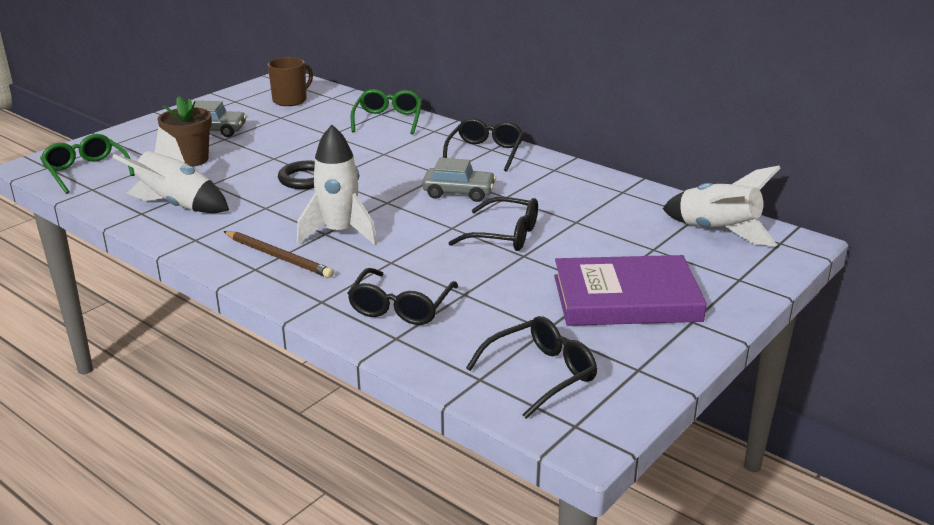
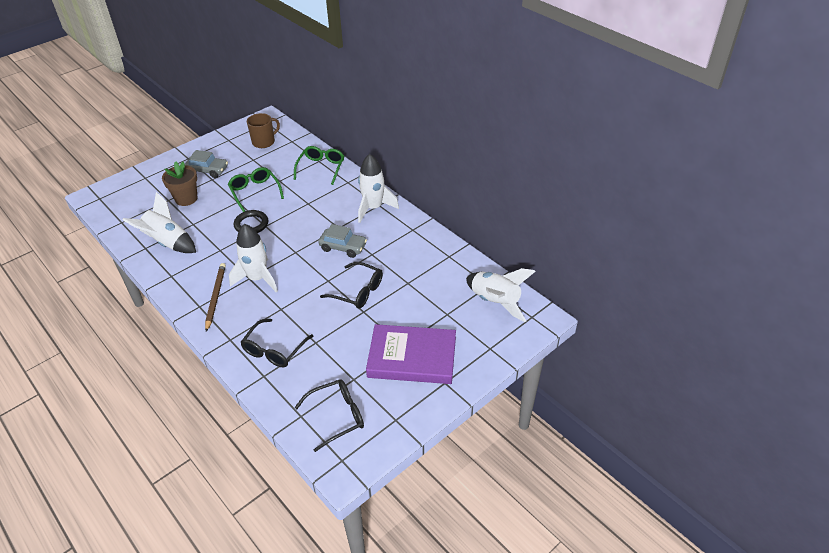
camera: 10 degrees right, 15 degrees up
(86, 171) = (121, 205): green glasses -> green glasses (255, 192)
(278, 257) = (215, 297): brown pencil -> brown pencil turned 135 degrees counterclockwise
(485, 152) = (373, 208): black glasses -> white rocket

